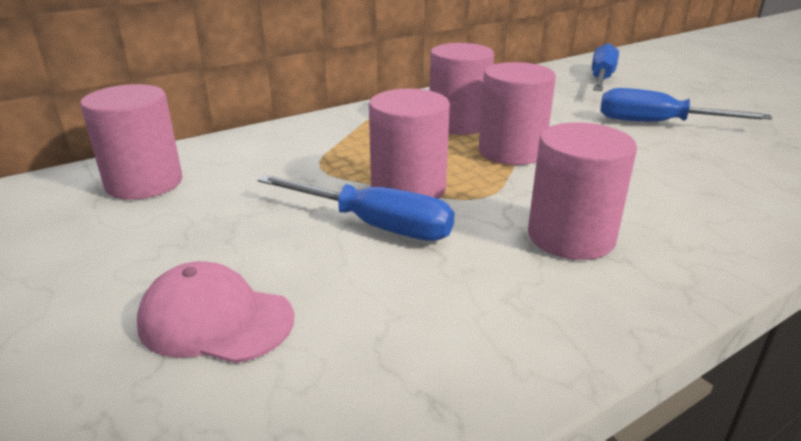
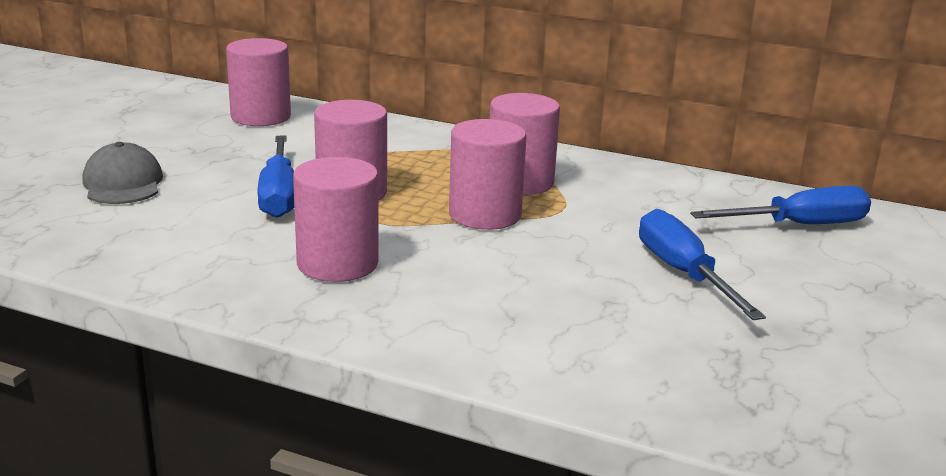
camera: 55 degrees right, 5 degrees down
(216, 320) = (123, 183): pink cap -> grey cap

